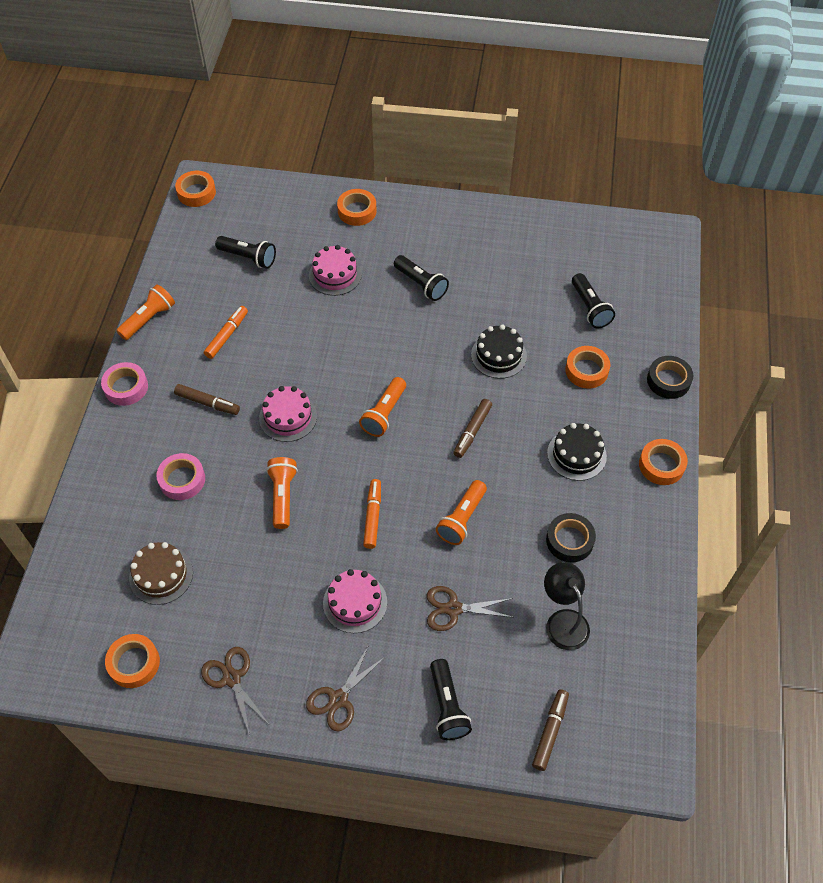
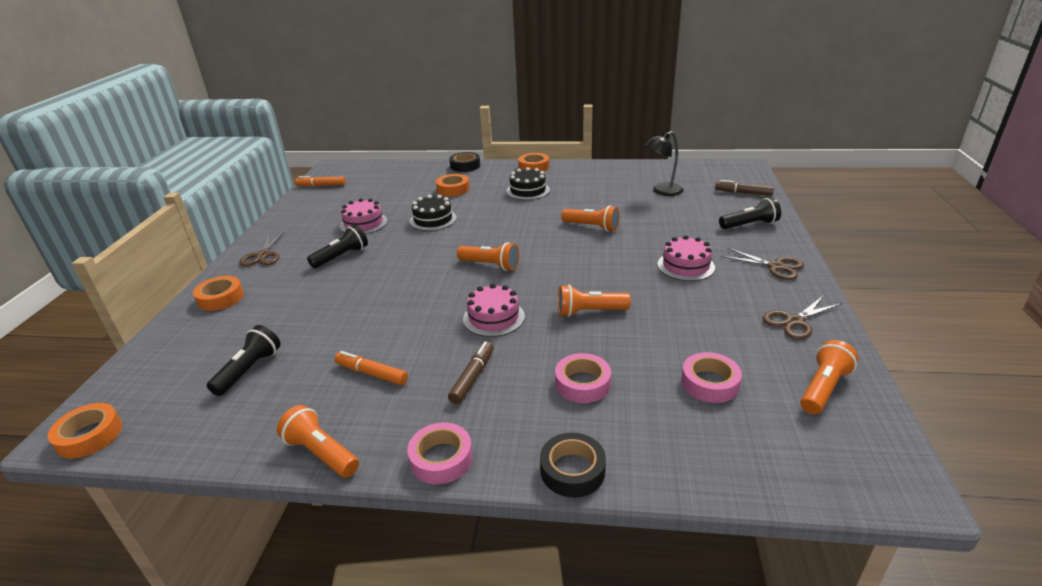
camera: 90 degrees left, 25 degrees down
(134, 663) = (823, 388): orange tape -> orange flashlight
(161, 575) = (710, 383): brown cake -> pink tape
(335, 275) = (307, 305): pink cake -> pink cake (363, 223)
(373, 516) = (600, 263): orange marker -> orange marker (321, 185)
(453, 609) = (671, 226): brown scissors -> brown scissors (263, 255)
(472, 431) = (509, 227): brown marker -> none
(569, 540) = (599, 191): black tape -> black tape (572, 470)
(590, 308) = (394, 189): black flashlight -> none

